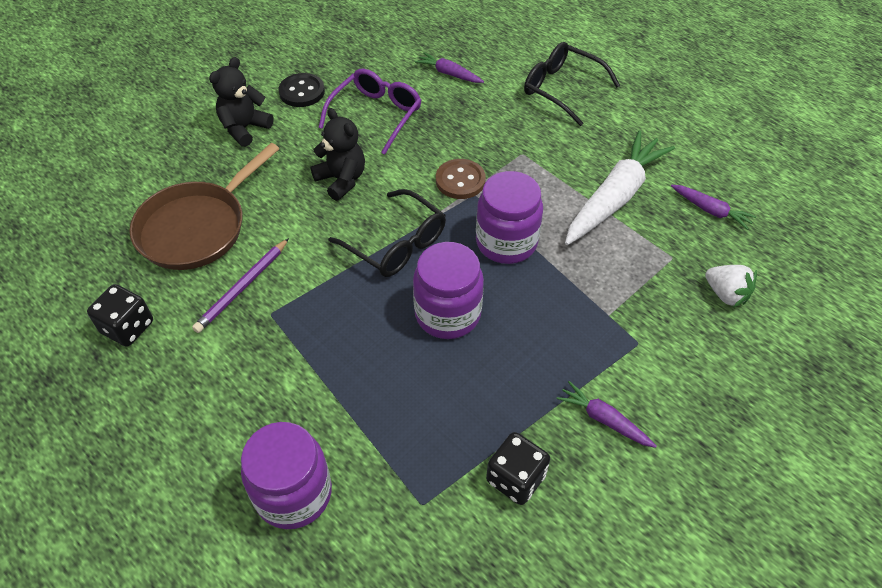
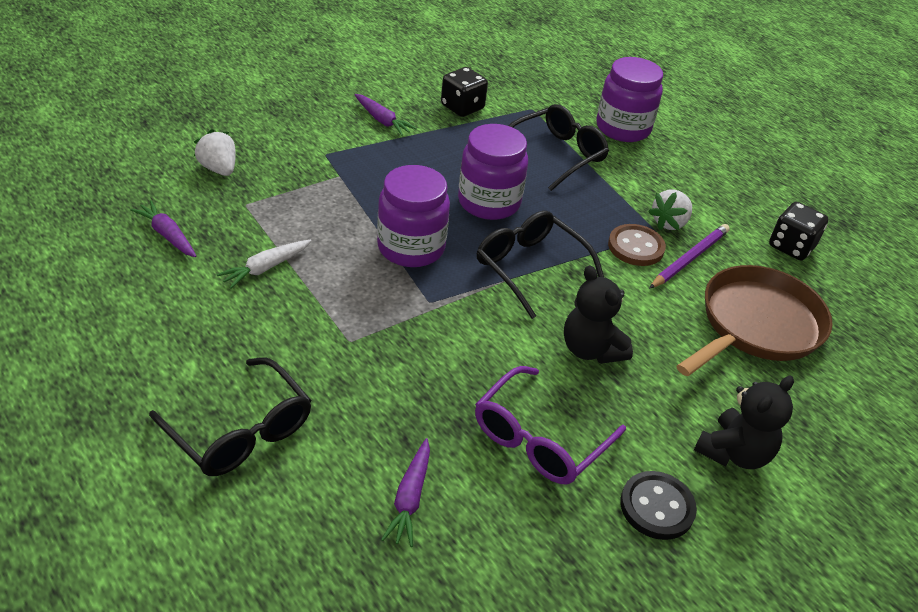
camera: 175 degrees left, 10 degrees down
(255, 330) = (669, 223): none -> white strawberry
(381, 412) = (557, 154): none -> black glasses
(449, 74) = (410, 498): purple carrot -> purple carrot turned 60 degrees clockwise
(460, 180) = (442, 321): brown button -> brown button (636, 247)
(614, 197) = (266, 268): white carrot -> white carrot, size x0.48

